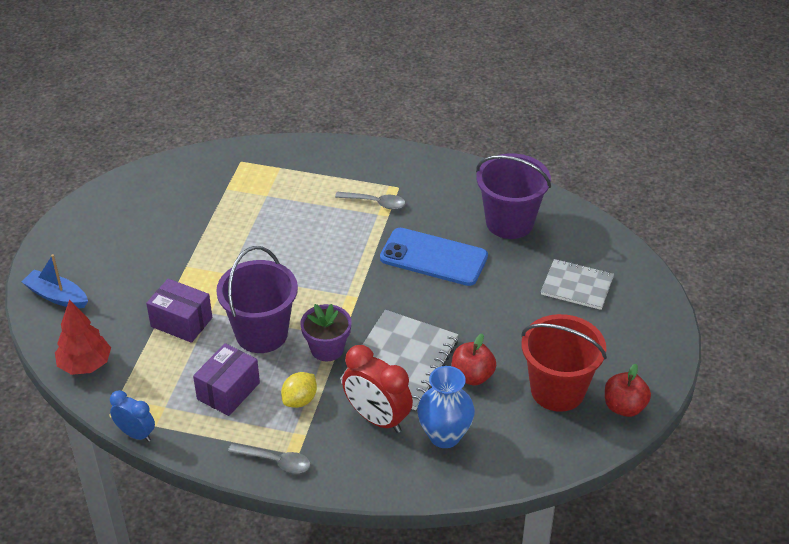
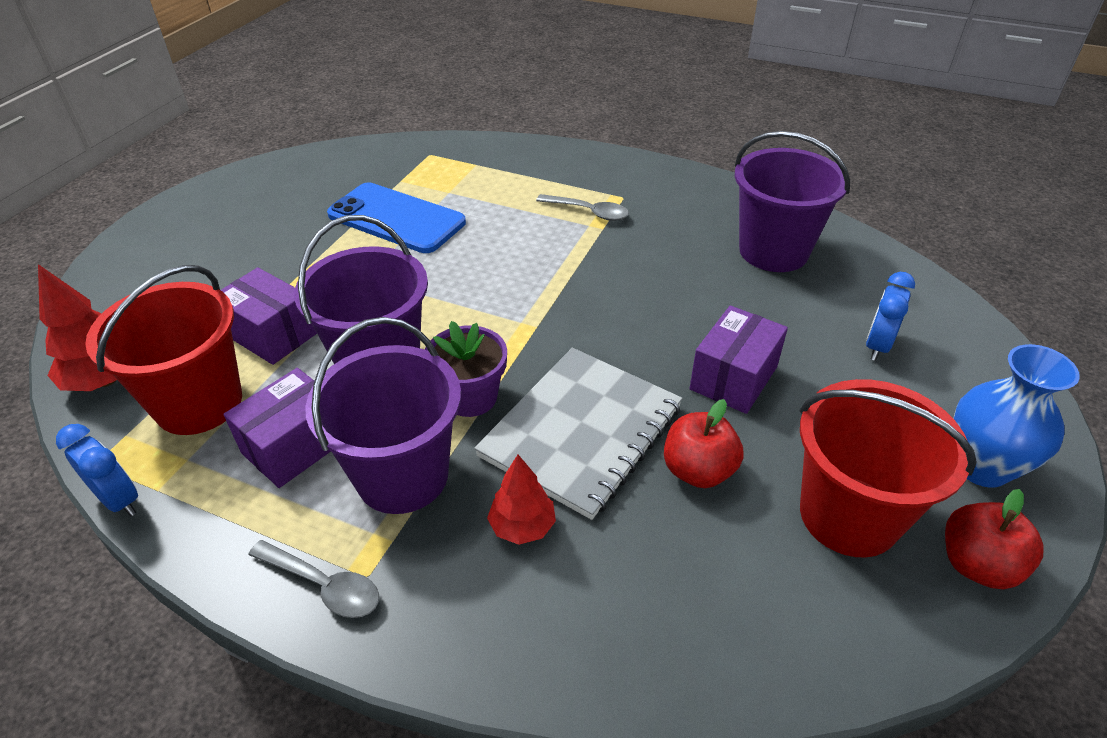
camera: 10 degrees right, 0 degrees up
(57, 296) = (124, 283): blue boat -> none
(155, 373) = (199, 403): none -> red bucket
(300, 400) = (402, 476): yellow lemon -> purple bucket
(377, 418) = (522, 526): red clock -> red tree
(433, 257) = (658, 285): blue phone -> blue phone (396, 219)
(444, 436) = (636, 576): blue vase -> blue vase (981, 467)
(488, 317) = (733, 378): none -> purple box
(577, 286) = (877, 346): grey notebook -> blue clock

